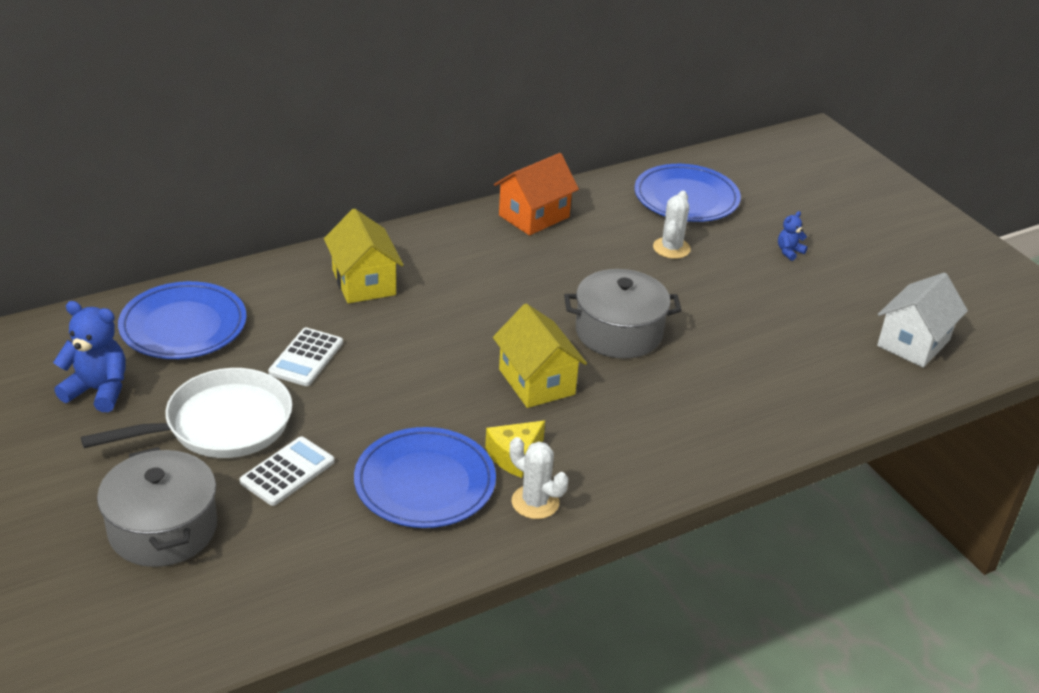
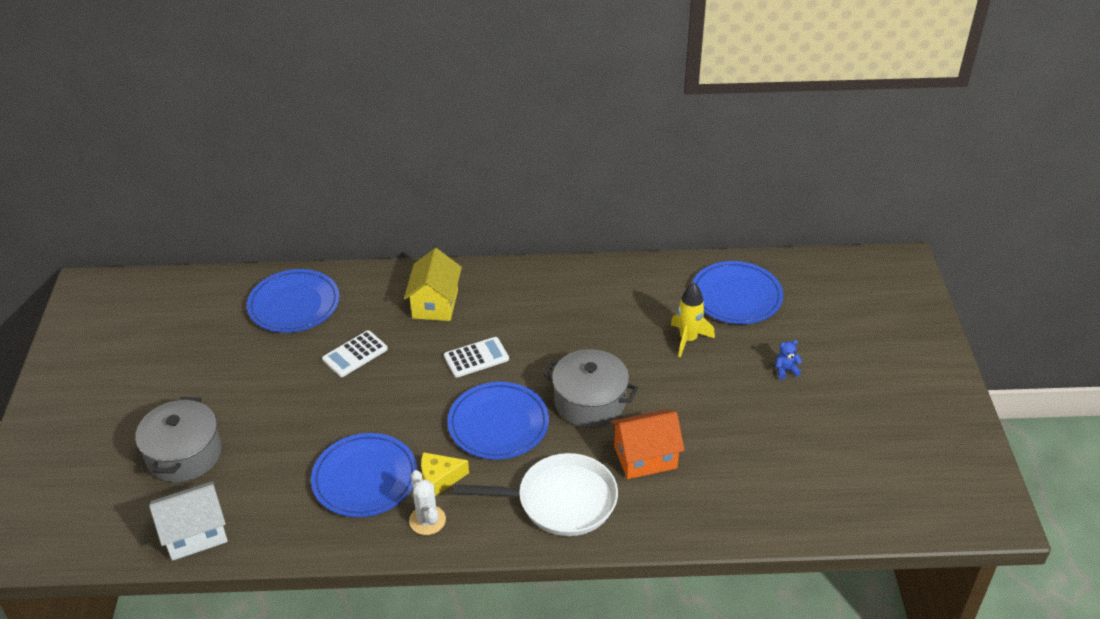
camera: 30 degrees right, 5 degrees up
(98, 390) = (211, 339): blue teddy bear -> none
(221, 424) = (267, 389): white pan -> white pan (560, 501)
(287, 472) = (284, 439): white calculator -> white calculator (476, 358)
(534, 216) = (600, 281): orange house -> orange house (645, 457)
(536, 382) = (498, 424): yellow house -> blue plate
(671, 248) = (688, 339): white cactus -> yellow rocket
(913, 343) = (826, 486): white house -> white house (195, 534)

